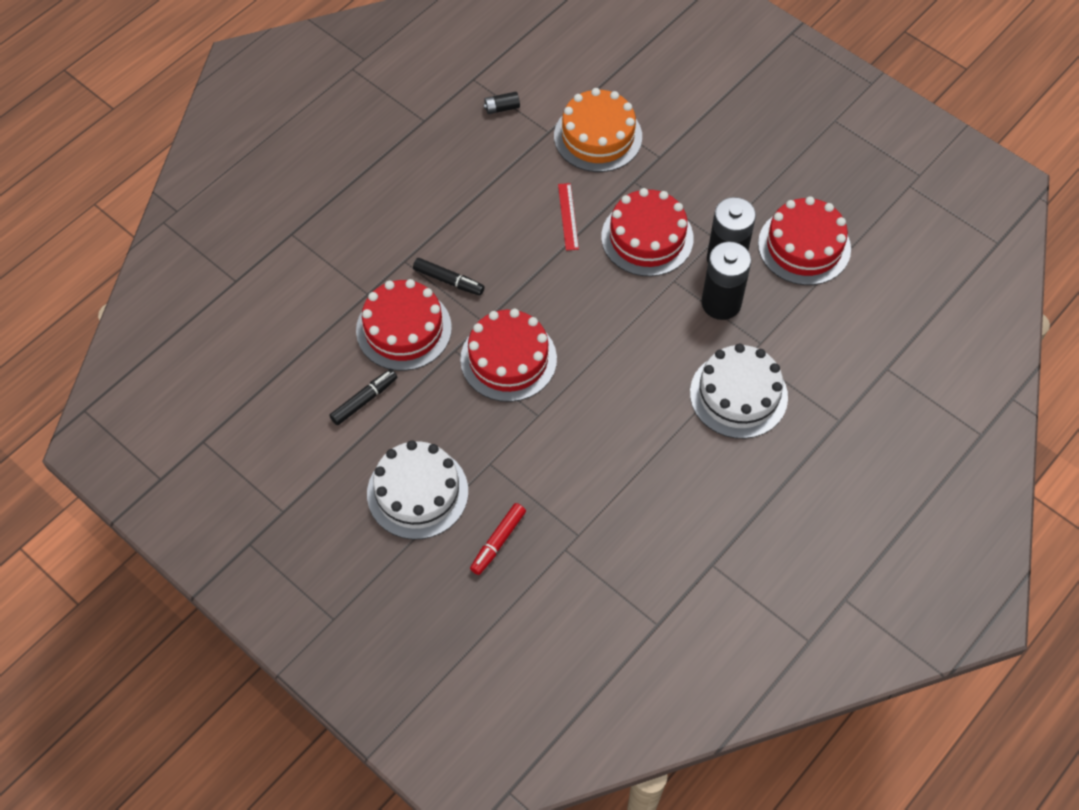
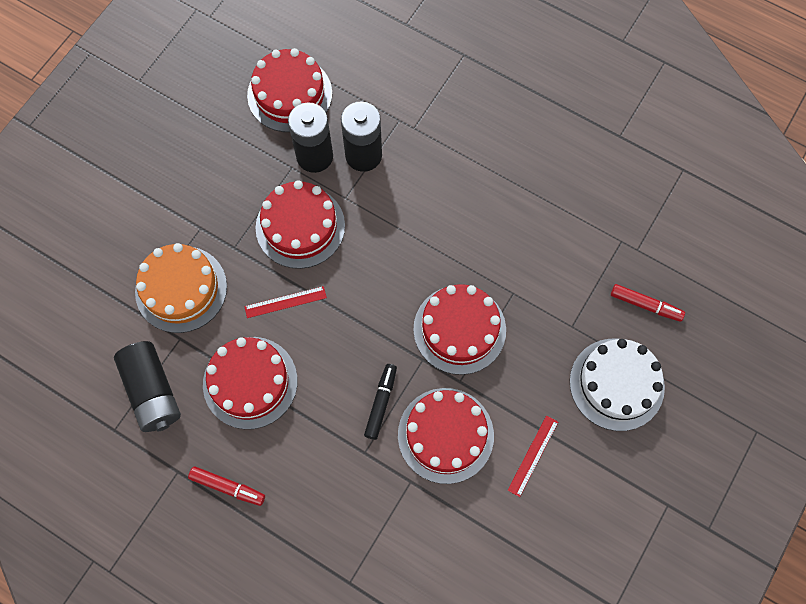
camera: 100 degrees left, 10 degrees up
(364, 400) = (533, 455): black marker -> red ruler
(400, 155) = (228, 487): none -> red marker
(493, 180) = (250, 382): none -> red cake
(502, 108) = (152, 391): black battery -> black battery, size x2.27
(738, 395) = (456, 132): white cake -> none

